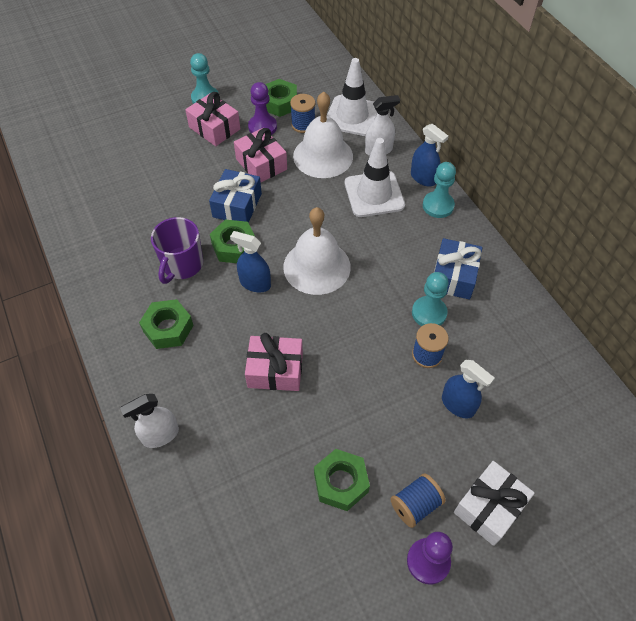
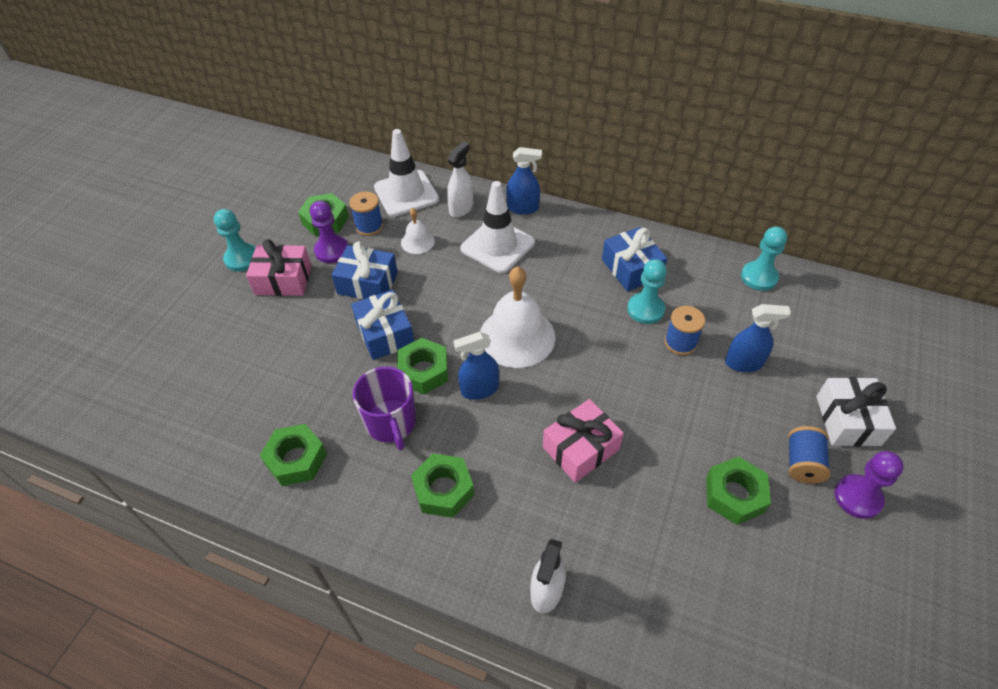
camera: 40 degrees left, 5 degrees down
(111, 247) = (296, 459): none -> green nut
(261, 164) = (367, 283): pink gift -> blue gift
(323, 156) = (417, 241): white bell -> white bell, size x0.50
(438, 205) = (558, 222): turquoise pawn -> turquoise pawn (759, 277)

